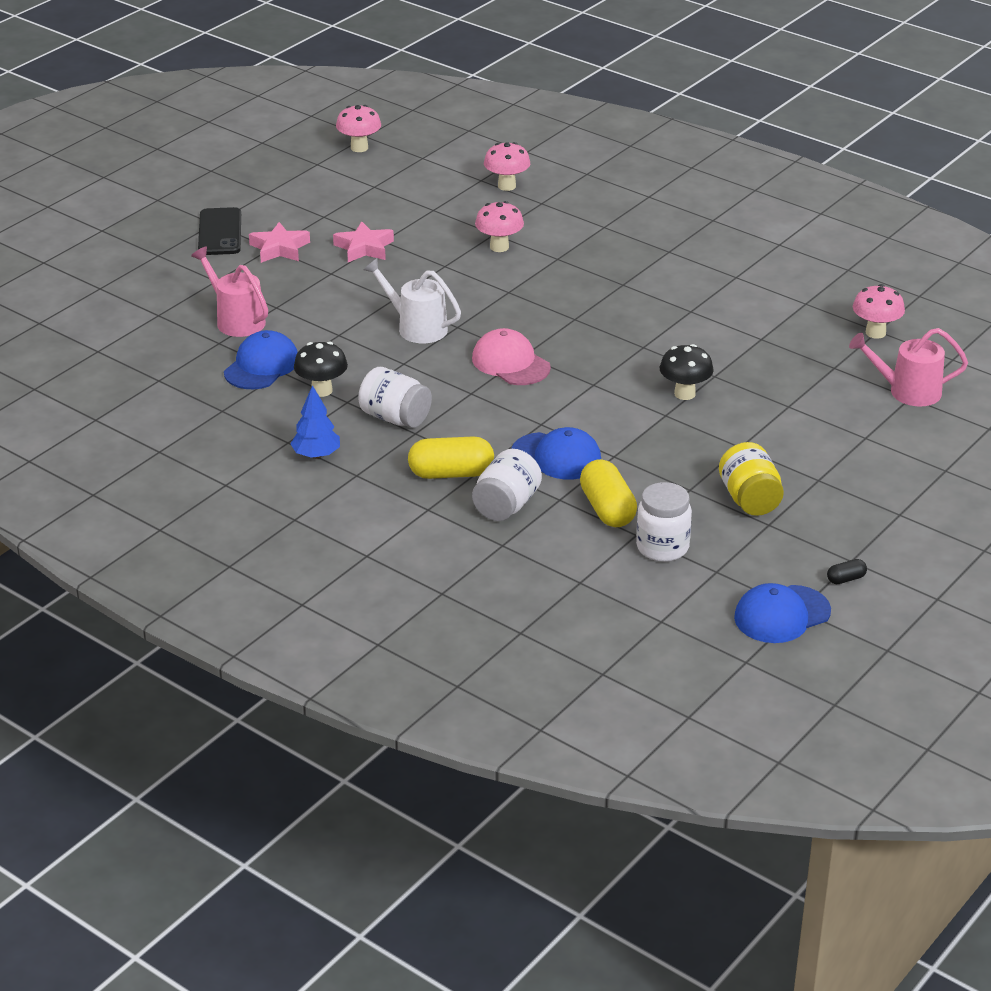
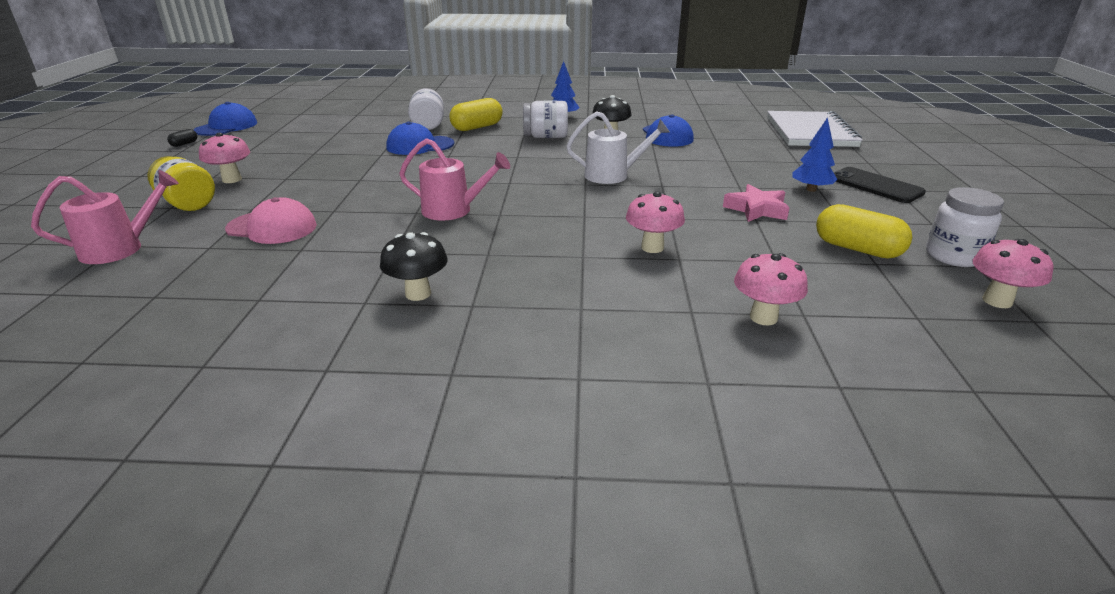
camera: 145 degrees right, 5 degrees down
(102, 312) = (810, 132): none -> white notebook
(236, 320) = (732, 148): pink watering can -> pink watering can (453, 210)
(279, 248) = (811, 189): pink star -> blue tree
(510, 363) = (512, 176): pink cap -> pink cap (272, 227)
(607, 509) = (364, 136): yellow capsule -> yellow capsule (857, 249)
(662, 547) = (316, 131): white jar -> white jar (953, 256)
(684, 394) = (352, 193): black mushroom -> black mushroom (418, 294)
(749, 499) = (266, 158): yellow jar -> yellow jar (187, 204)
(875, 333) = (157, 293): pink mushroom -> pink mushroom (232, 179)

